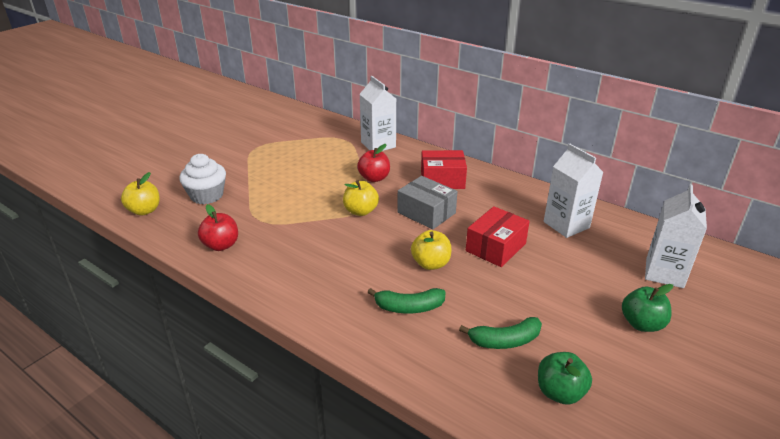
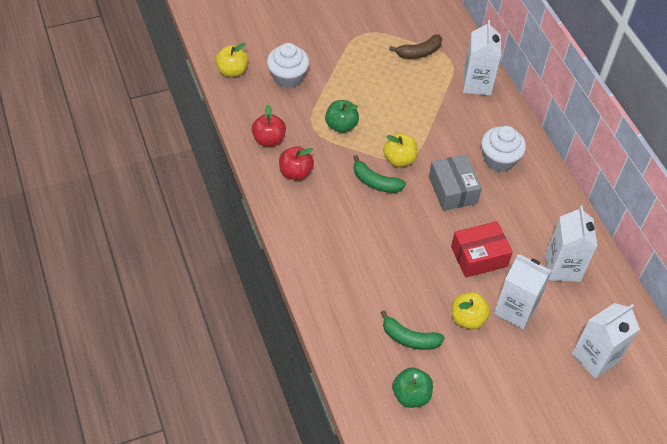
camera: 30 degrees right, 20 degrees up
(314, 143) = (419, 52): none -> brown banana
(374, 178) = (439, 126): red apple -> red apple (295, 173)
(409, 307) = (365, 273): green banana -> green banana (375, 182)
(431, 264) = (412, 243): yellow apple -> yellow apple (467, 318)
(442, 180) = (499, 159): red box -> white cupcake
(566, 270) = (515, 309): none -> white carton
(641, 324) = (525, 385): green apple -> green apple (341, 125)

